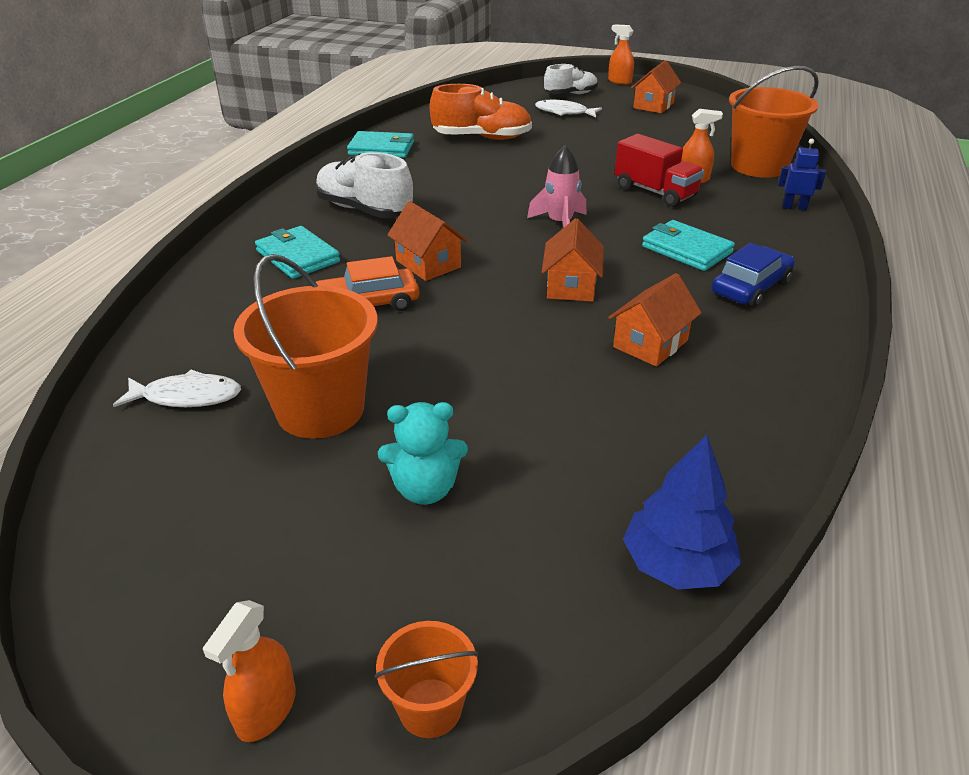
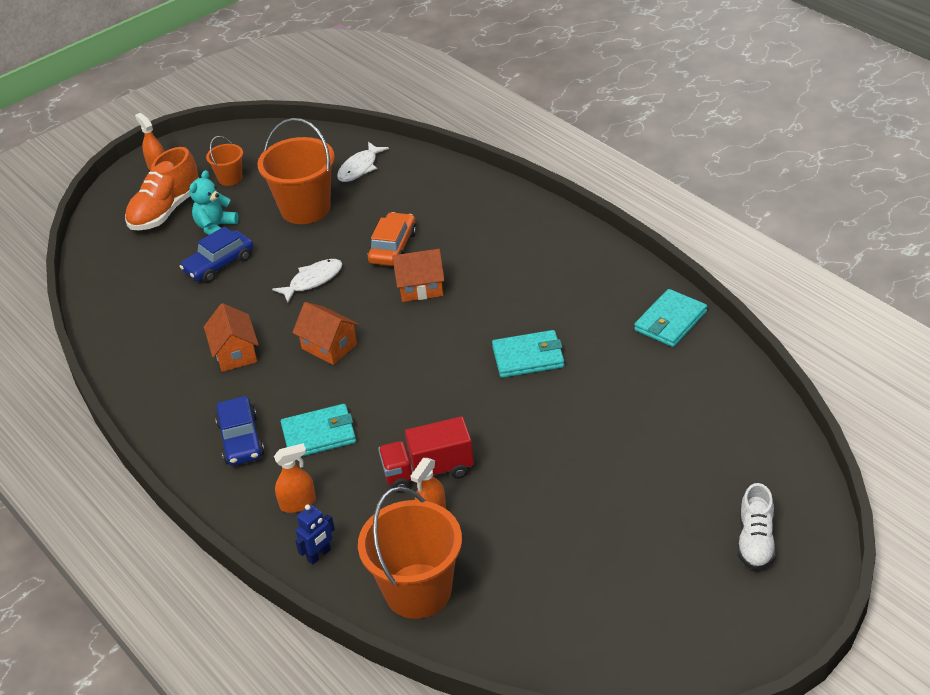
camera: 125 degrees right, 5 degrees up
(298, 256) = (485, 230): turquoise wallet -> turquoise wallet (528, 357)
(364, 210) = (536, 278): white shoe -> none
(430, 707) = (118, 202): orange bucket -> orange bucket (230, 178)
(482, 138) = (652, 401): orange shoe -> orange shoe (166, 211)
(508, 439) = (219, 264): none -> blue car
(560, 223) = (422, 380): pink rocket -> none
(564, 112) = (690, 503): white fish -> white fish (313, 280)
(619, 81) = (783, 625): orange spray bottle -> orange spray bottle (298, 503)
(653, 105) = (661, 607): orange house -> none
(677, 564) = (98, 285): blue tree -> none

